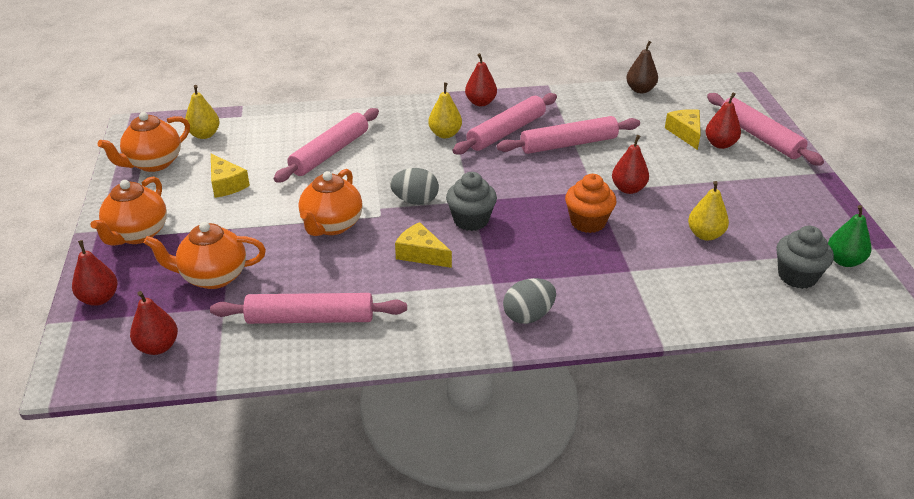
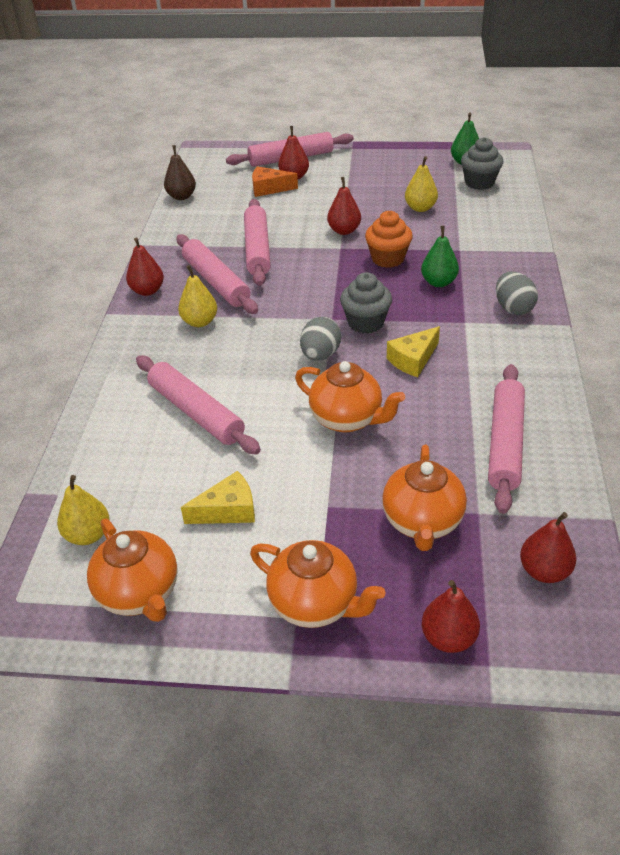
camera: 75 degrees left, 5 degrees up
(557, 260) = (438, 282): none -> green pear
(685, 133) = (269, 188): yellow cheese -> orange cheese

